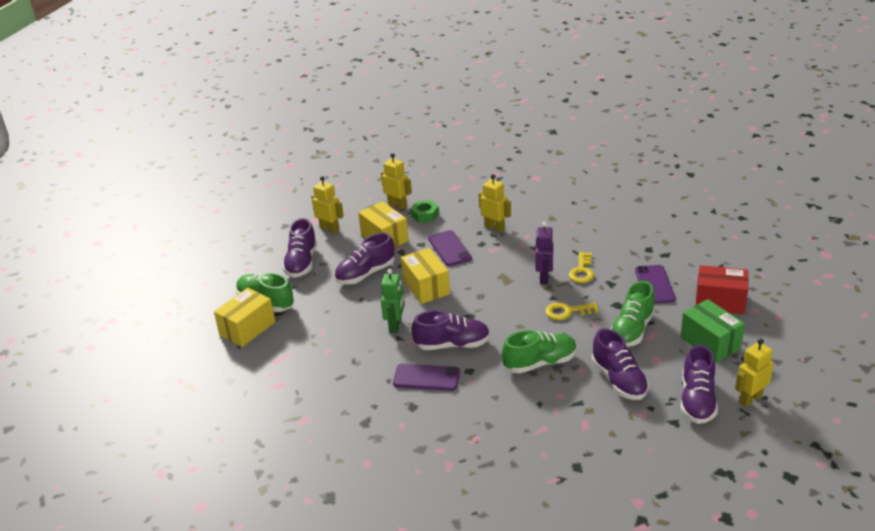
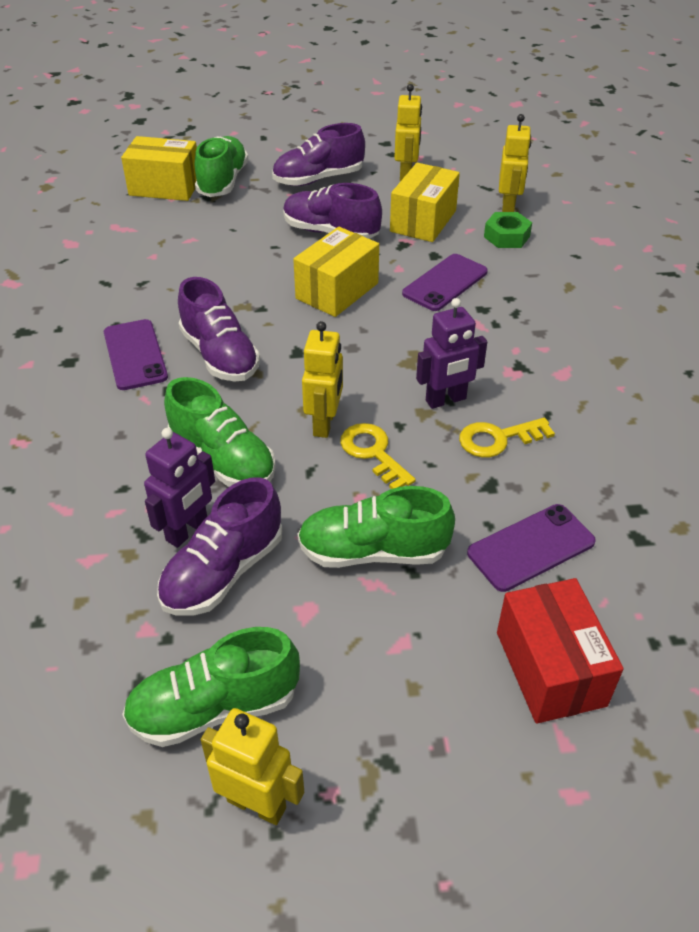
camera: 60 degrees right, 10 degrees up
(395, 326) = (234, 292): green robot -> none
(494, 228) = (535, 309): yellow robot -> yellow robot (324, 423)
(584, 386) = (187, 530): none -> purple robot
(697, 400) = (215, 707): purple shoe -> green shoe
(710, 343) = (404, 685): green box -> none

